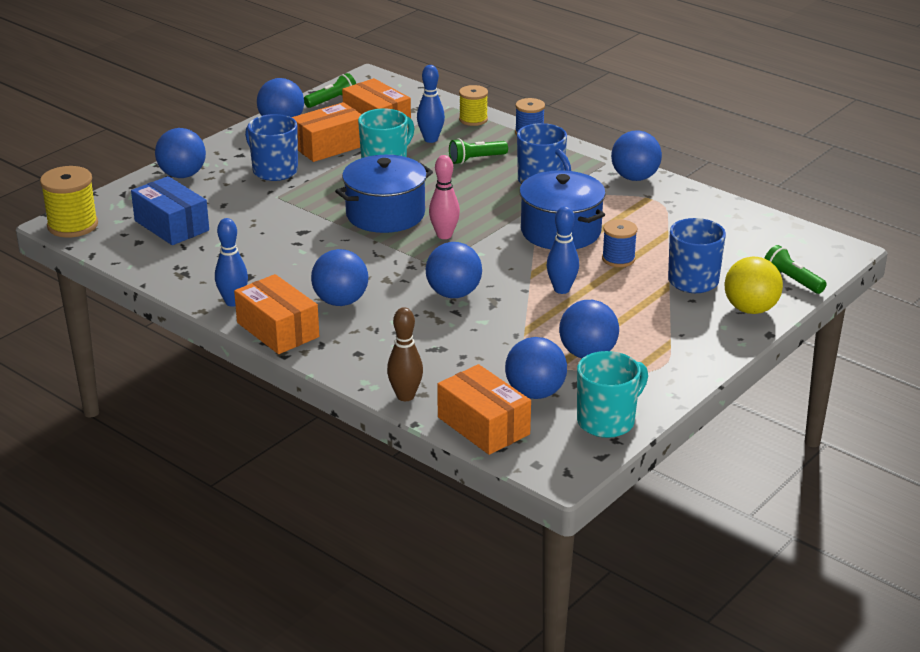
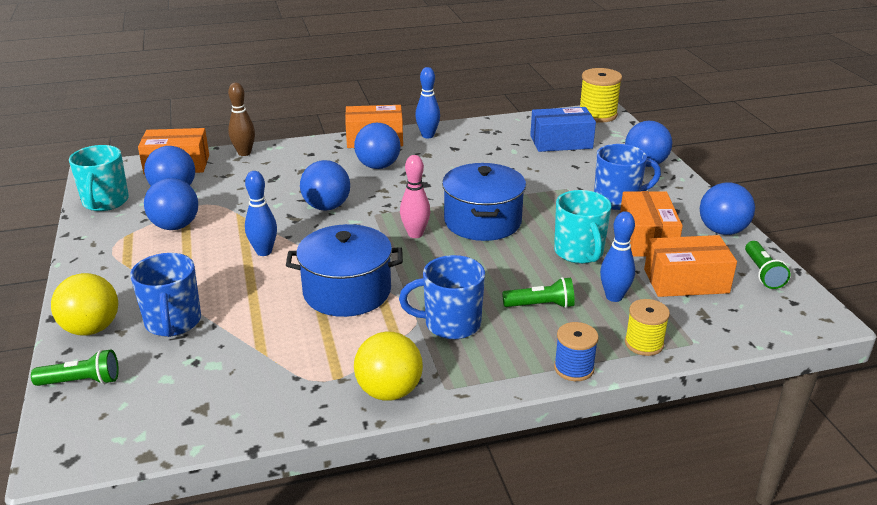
camera: 125 degrees right, 0 degrees up
(476, 159) = (541, 305): green flashlight -> green flashlight turned 75 degrees clockwise
(618, 259) = (263, 300): blue spool -> none
(635, 178) = (389, 391): blue ball -> yellow ball

